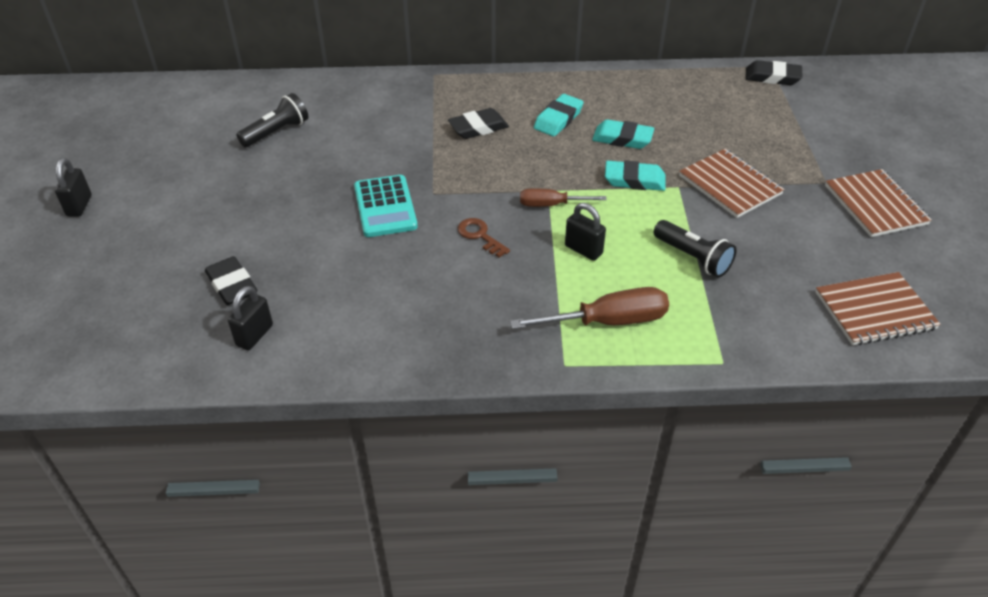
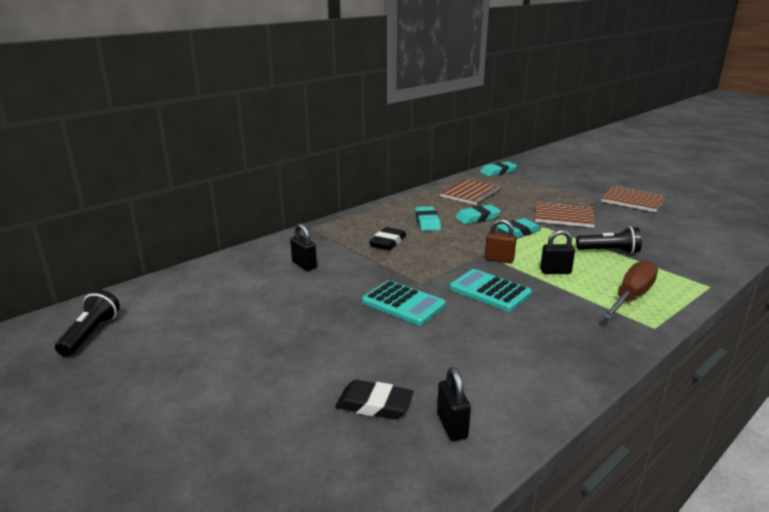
camera: 40 degrees left, 20 degrees down
(79, 206) = (122, 427): black padlock -> black padlock (304, 265)
(276, 132) = (243, 298): black flashlight -> black flashlight (91, 334)
(480, 236) = (490, 291): brown key -> turquoise calculator
(551, 205) = (499, 259): brown screwdriver -> brown padlock
(772, 77) = (498, 172): black eraser -> turquoise eraser
(874, 311) = (713, 237): brown notebook -> brown notebook (470, 194)

